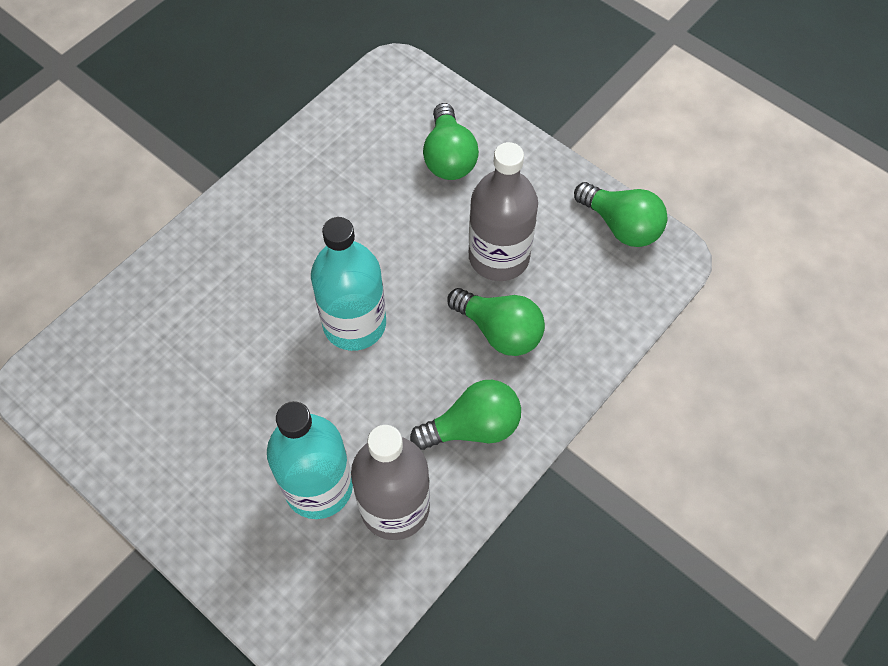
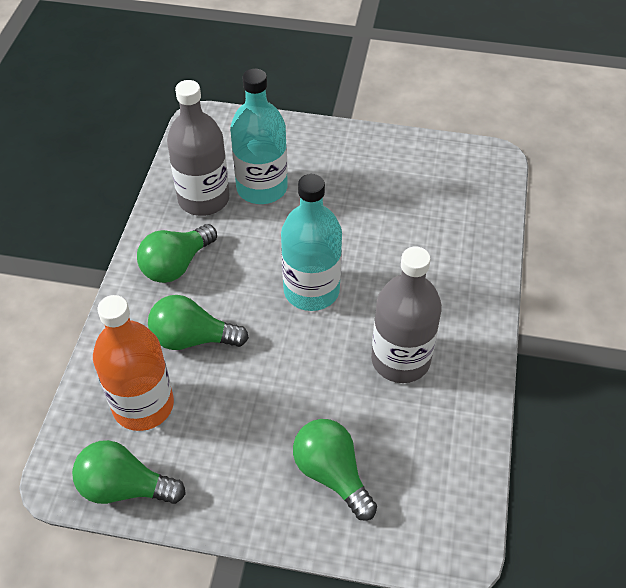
camera: 150 degrees right, 10 degrees down
(499, 257) = (227, 399): grey bottle -> grey bottle (400, 359)
(576, 287) = (143, 405): none -> orange bottle

